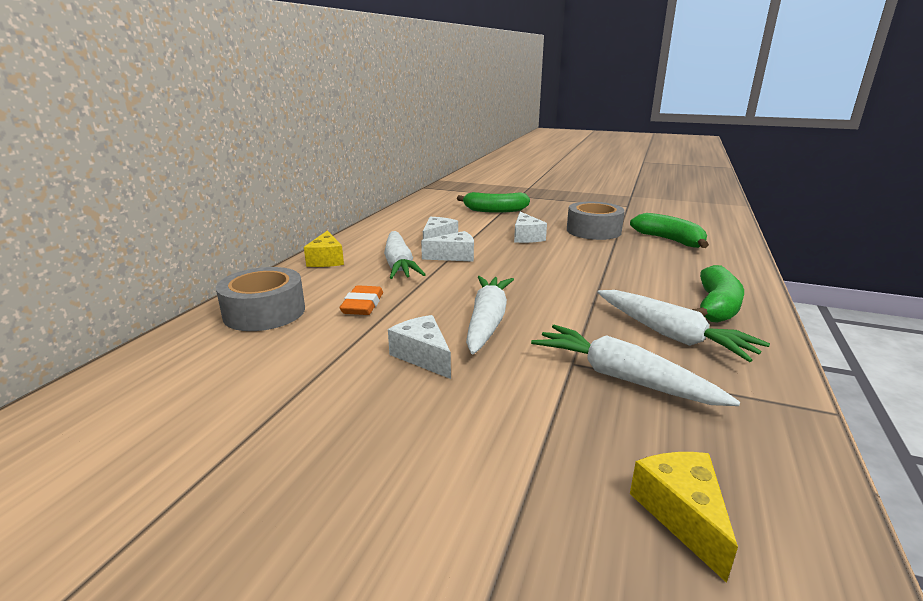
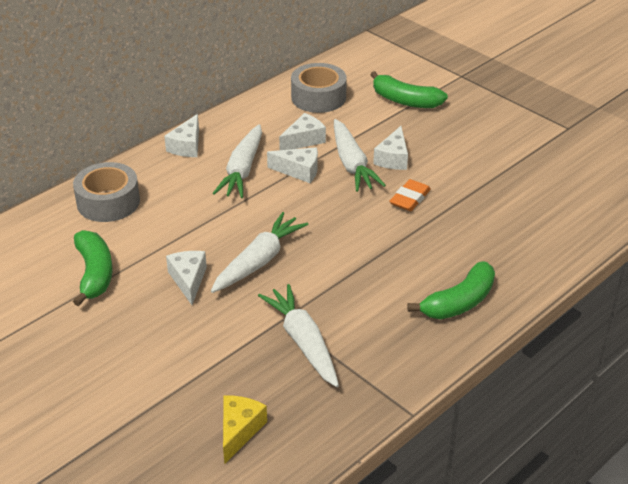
camera: 25 degrees right, 15 degrees up
(326, 260) = (187, 146): yellow cheese -> white cheese
(362, 305) = (181, 214): orange eraser -> orange eraser (410, 199)
(593, 231) = (473, 166): grey tape -> grey tape (318, 97)
(669, 240) = (535, 203): green banana -> green banana (94, 273)
(671, 335) = (383, 318): white carrot -> white carrot (352, 164)

